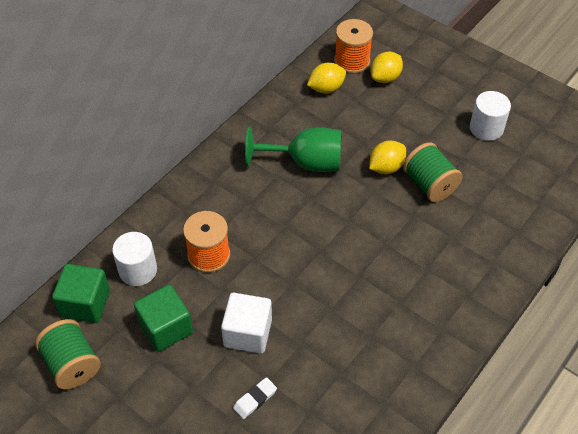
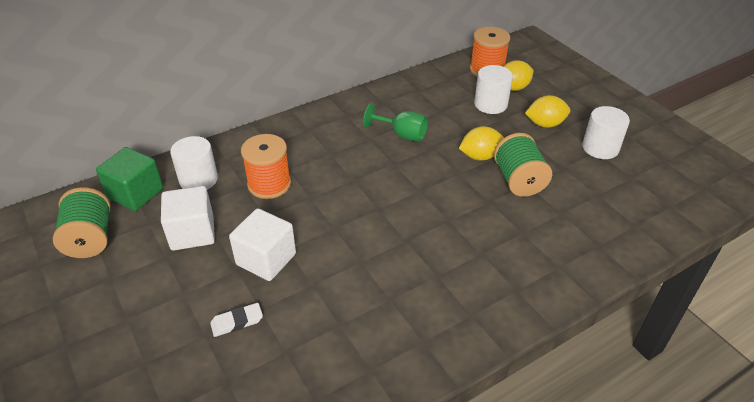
camera: 20 degrees right, 10 degrees down
(166, 328) = (192, 233): green cube -> white cube
(305, 163) = (402, 135): green goblet -> green goblet, size x0.64
(326, 88) = (452, 84): yellow lemon -> yellow lemon (545, 124)
(372, 103) = (490, 104): none -> white cylinder

